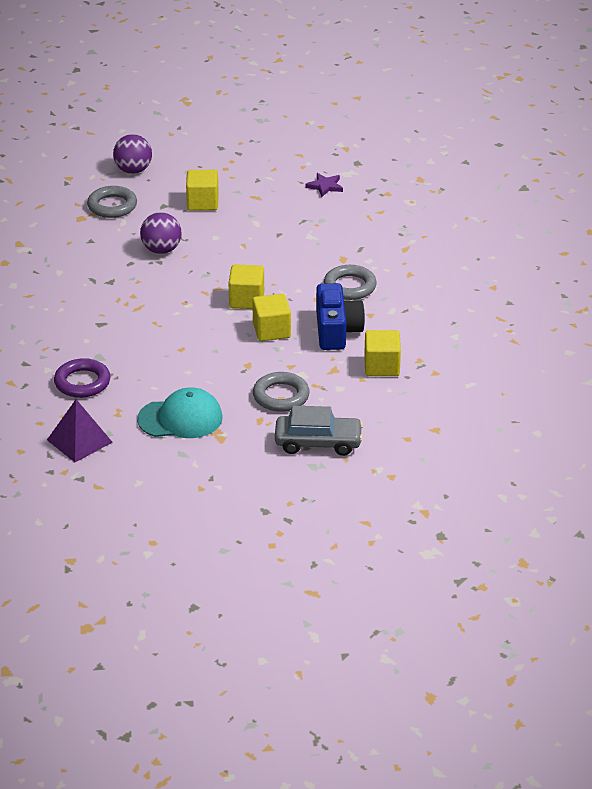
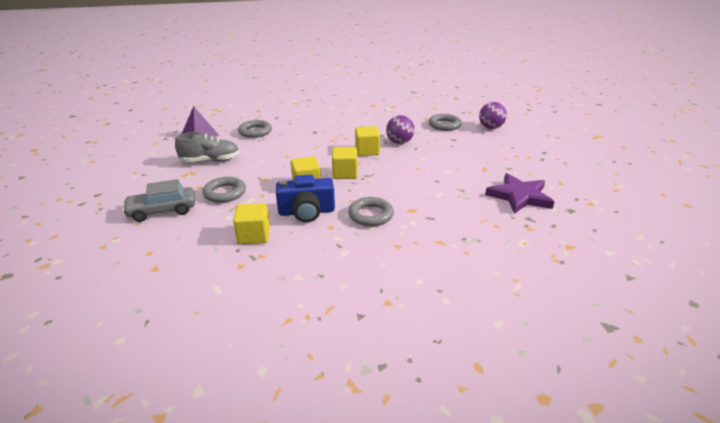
camera: 85 degrees right, 5 degrees down
(82, 382) = (255, 132): purple ring -> grey ring
(180, 418) = (210, 161): turquoise cap -> grey shoe
(202, 203) = (464, 151): yellow cube -> yellow cube (367, 151)
(318, 443) = (162, 211): grey car -> grey car turned 75 degrees clockwise
(325, 186) = (519, 196): purple star -> purple star, size x1.95

